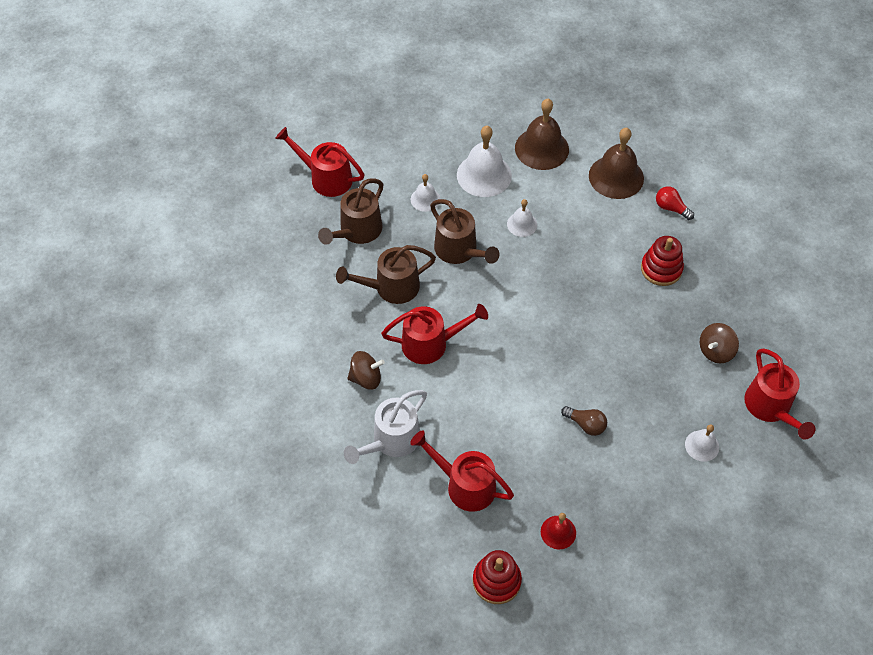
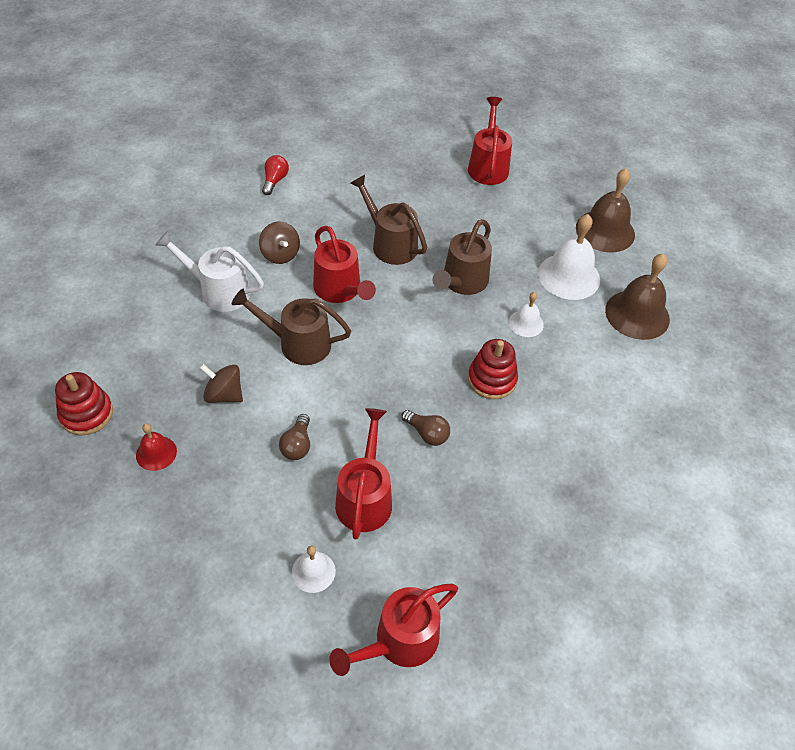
camera: 65 degrees right, 5 degrees down
(357, 231) = (441, 203): brown watering can -> brown watering can (297, 343)
(425, 199) = (508, 240): white bell -> none
(464, 485) = (188, 359): red watering can -> red watering can (365, 497)
(605, 331) = (427, 433): none -> brown light bulb
(616, 177) = (646, 391): brown bell -> brown bell (605, 231)
(661, 269) = (543, 468): red stacking toy -> red stacking toy (492, 379)
(671, 208) = (637, 457): red light bulb -> red light bulb (275, 181)
(715, 351) = (455, 556): brown spinning top -> brown spinning top (224, 394)

